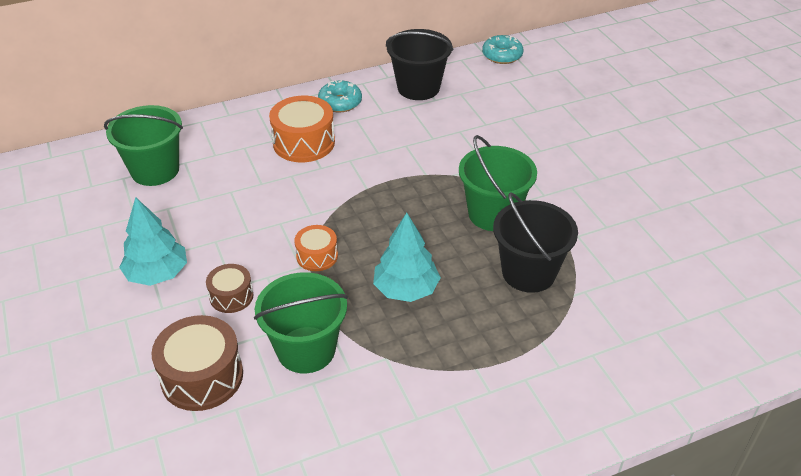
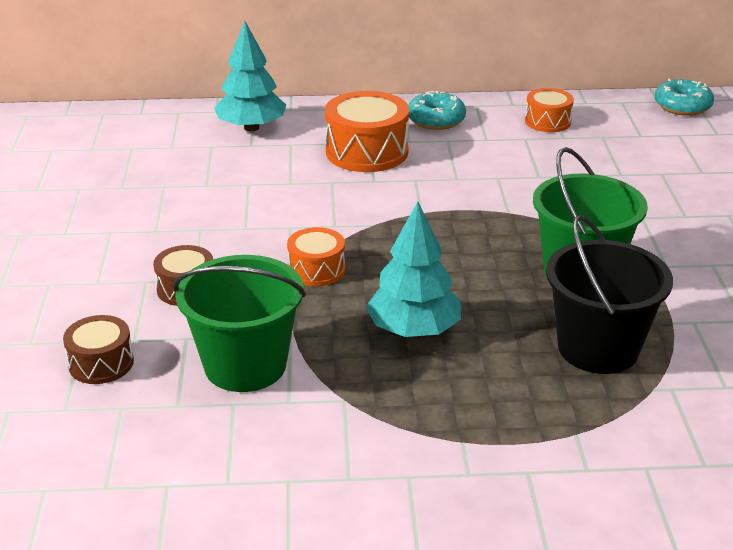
camera: 20 degrees right, 10 degrees down
(155, 170) = (172, 147): green bucket -> none
(157, 274) = (113, 248): turquoise tree -> turquoise tree (251, 127)
(202, 376) = (101, 363): brown drum -> brown drum, size x0.58
(418, 88) = (547, 121): black bucket -> orange drum

